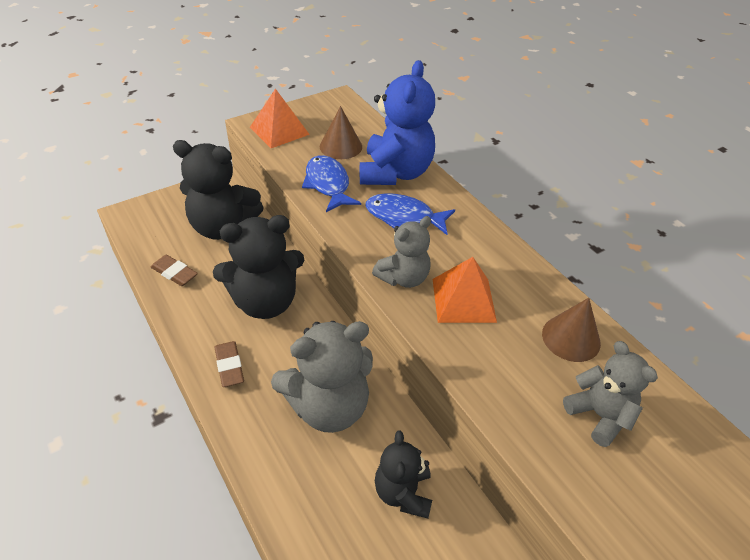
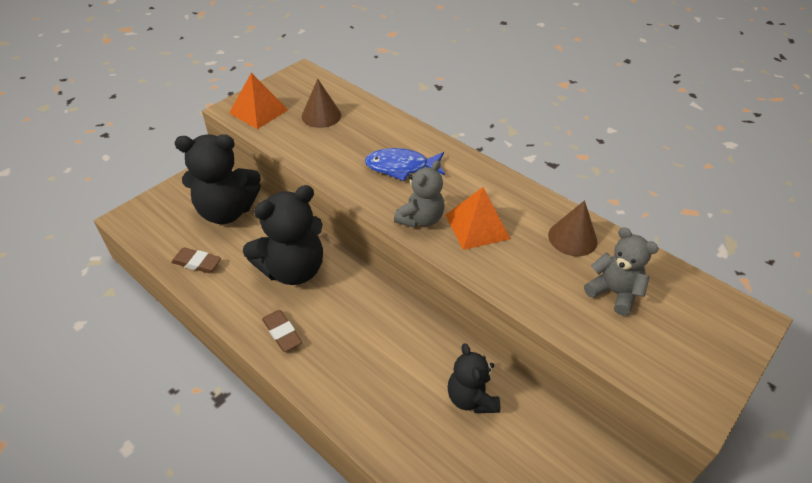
camera: 15 degrees left, 0 degrees up
(328, 184) = (323, 152): blue fish -> none
(328, 406) = (383, 345): grey teddy bear -> none
(395, 173) = (379, 130): blue teddy bear -> none

